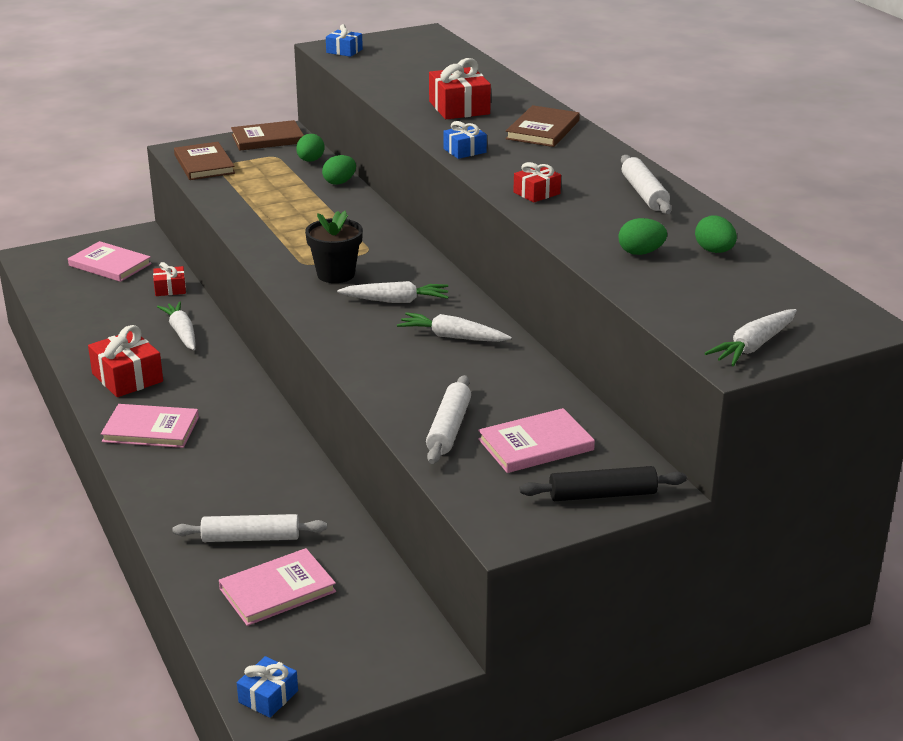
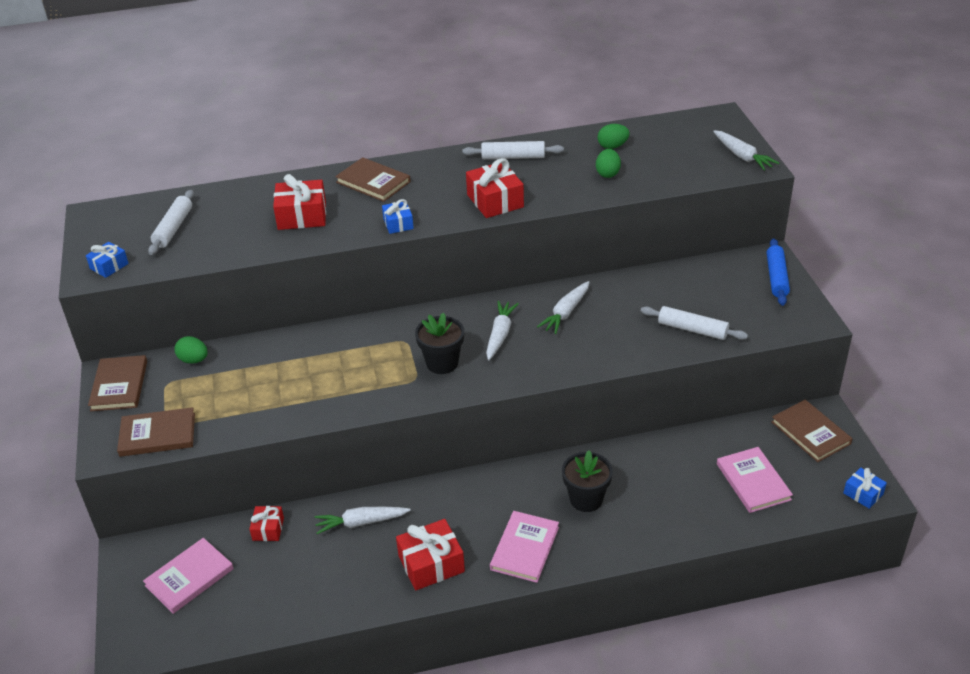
camera: 75 degrees left, 10 degrees up
(230, 462) = (586, 499): none -> black flower pot
(251, 538) = (690, 492): white rolling pin -> white rolling pin (173, 228)
(339, 182) = (255, 345): green egg -> none
(387, 642) = (810, 433): none -> brown book
(536, 193) = (495, 201): red gift -> red gift, size x1.71
(536, 445) = (718, 295): pink book -> none
(602, 495) = (776, 277): black rolling pin -> blue rolling pin

